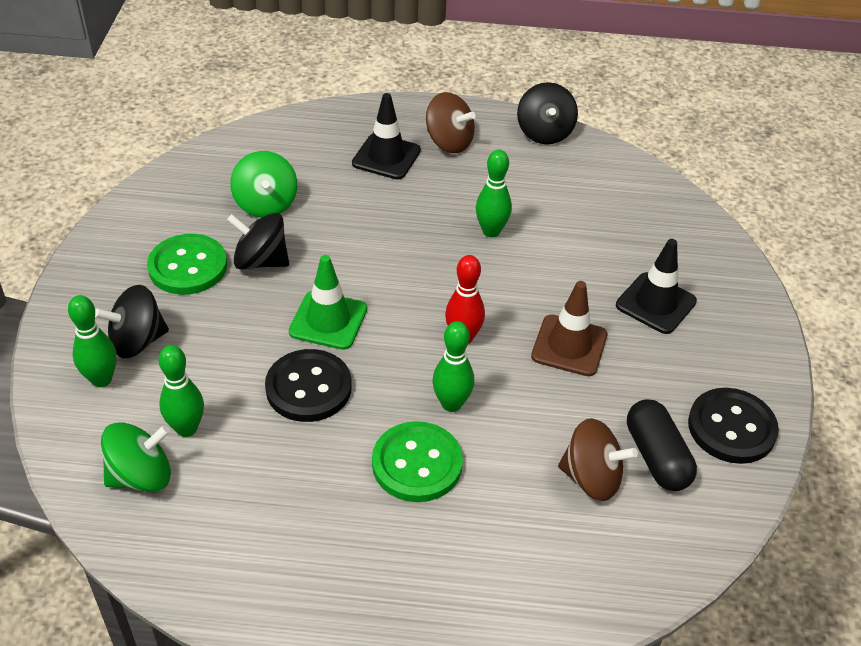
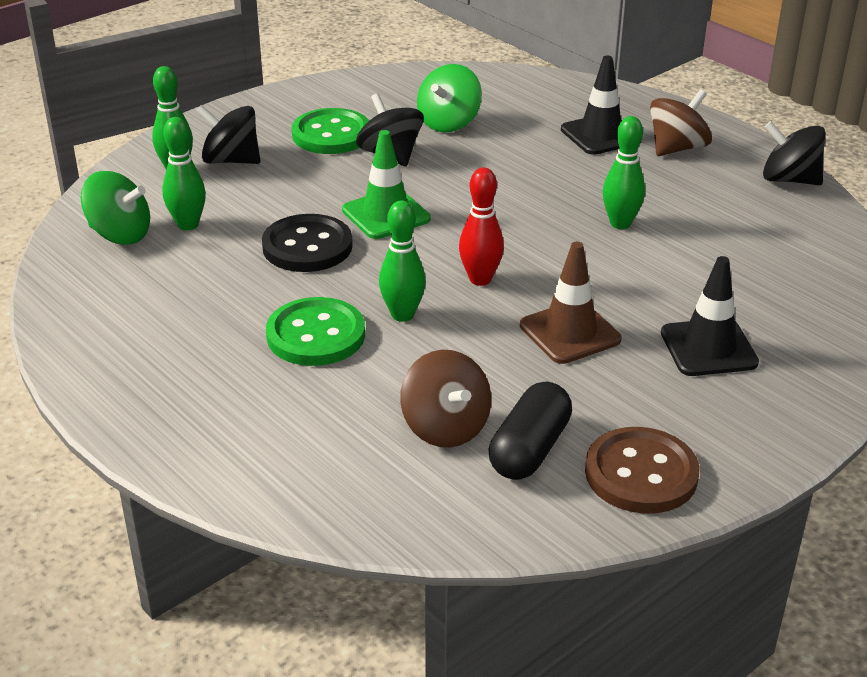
camera: 45 degrees right, 10 degrees down
(449, 142) = (677, 148): brown spinning top -> brown spinning top turned 120 degrees counterclockwise
(544, 133) = (789, 179): black spinning top -> black spinning top turned 75 degrees clockwise
(731, 428) = (641, 474): black button -> brown button

